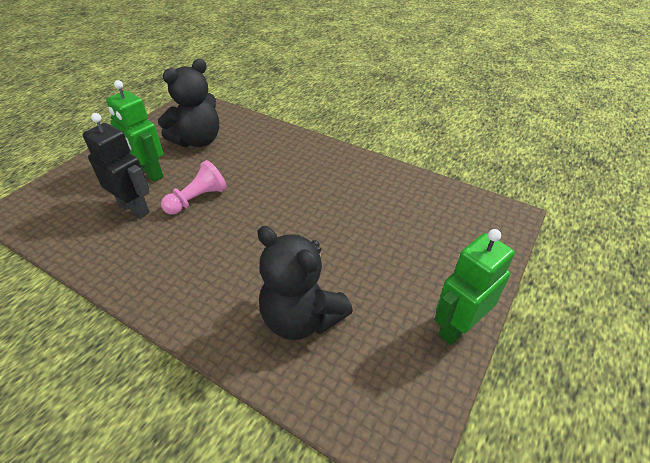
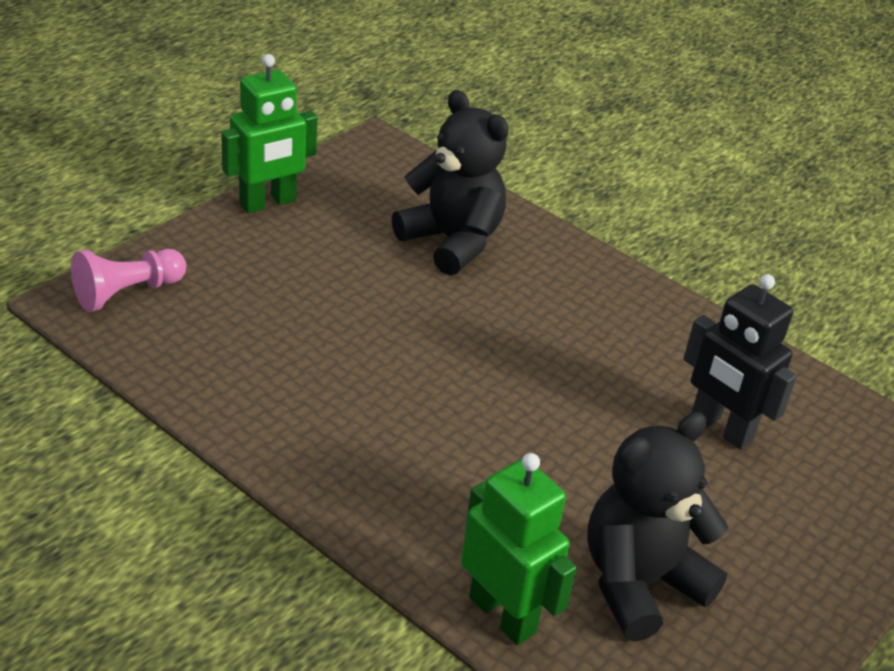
camera: 175 degrees left, 5 degrees down
(149, 173) = (723, 504): green robot -> green robot (503, 614)
(197, 199) = (611, 426): pink pawn -> pink pawn (127, 293)

